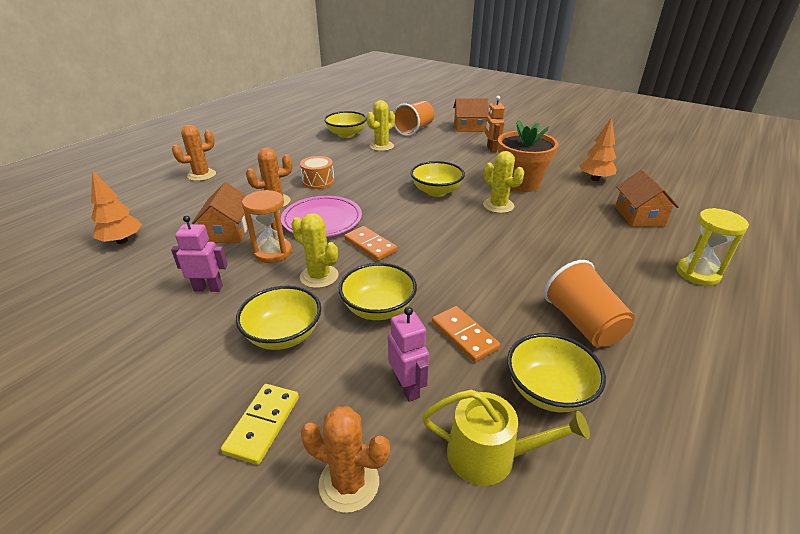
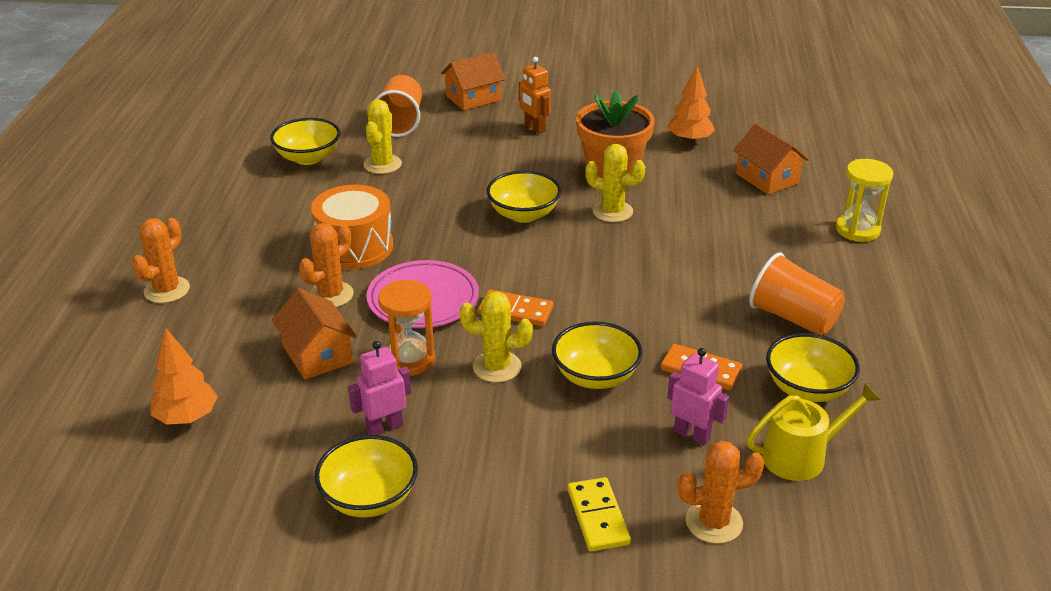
camera: 30 degrees left, 0 degrees up
(283, 335) = (528, 439): yellow bowl -> yellow bowl (369, 498)
(318, 181) = (355, 247): orange drum -> orange drum, size x1.60

